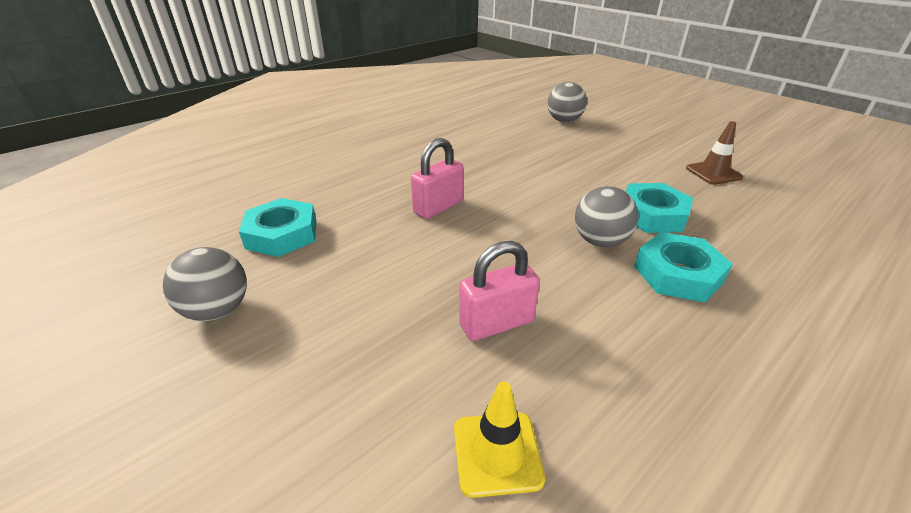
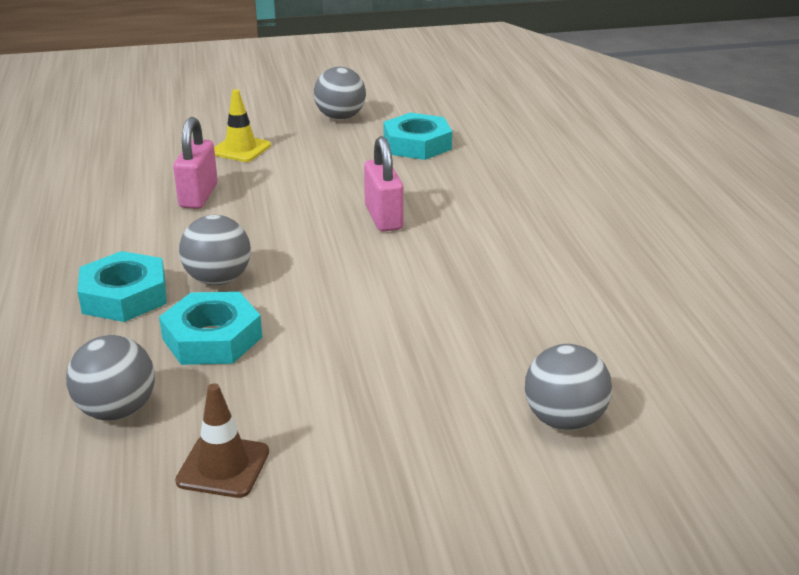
camera: 120 degrees right, 5 degrees down
(497, 453) = (119, 168): yellow traffic cone -> yellow traffic cone (241, 149)
(747, 216) = (117, 410): none -> grey ball

